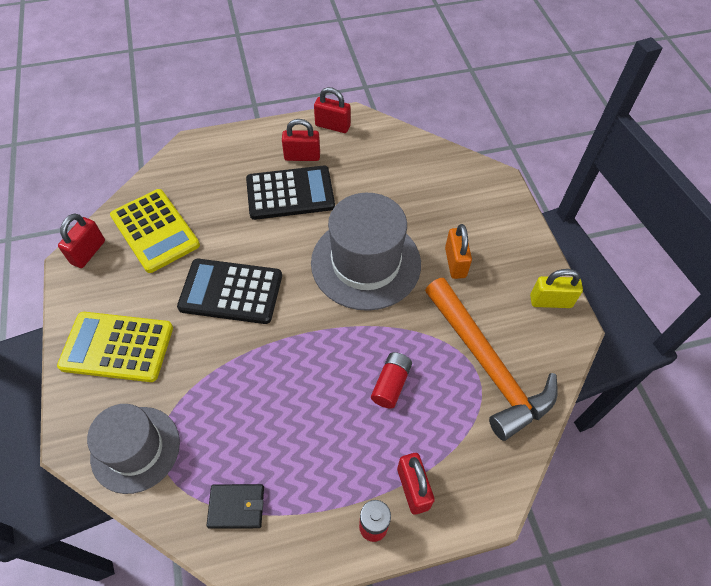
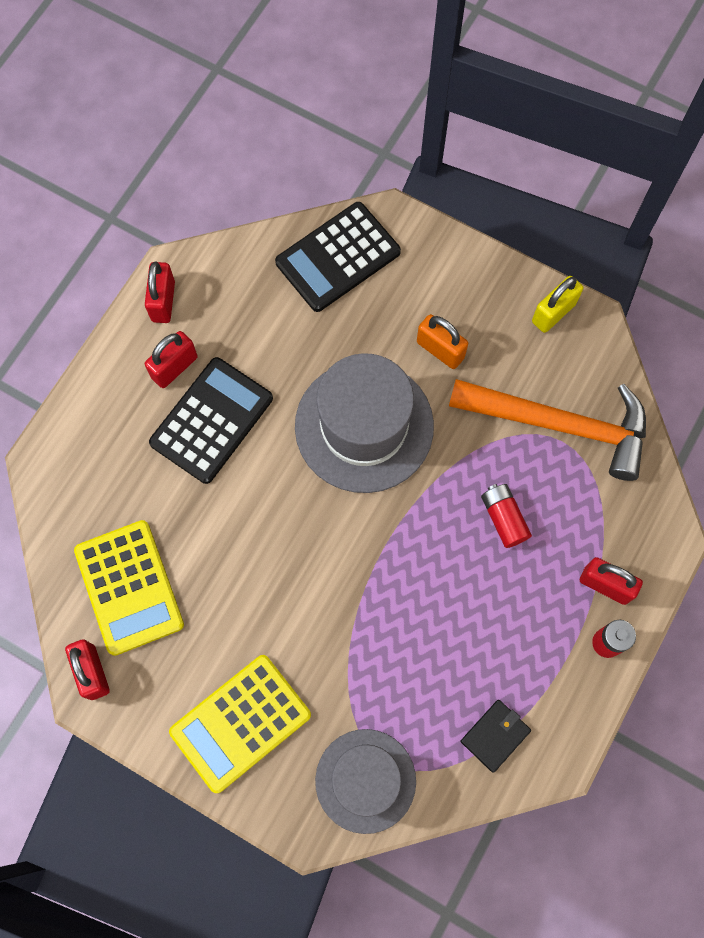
camera: 45 degrees left, 15 degrees up
(155, 231) = (129, 587): yellow calculator -> yellow calculator turned 60 degrees clockwise
(231, 291) = (277, 573): black calculator -> black calculator (338, 257)
(332, 126) = (163, 301): red padlock -> red padlock turned 60 degrees counterclockwise

